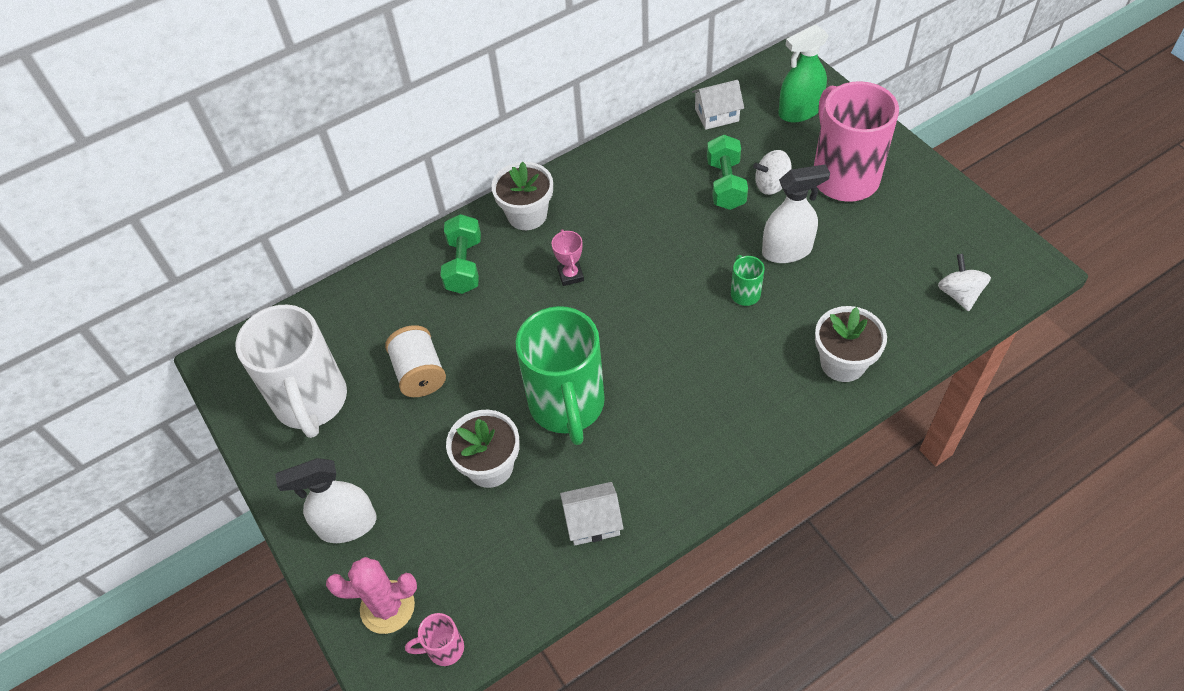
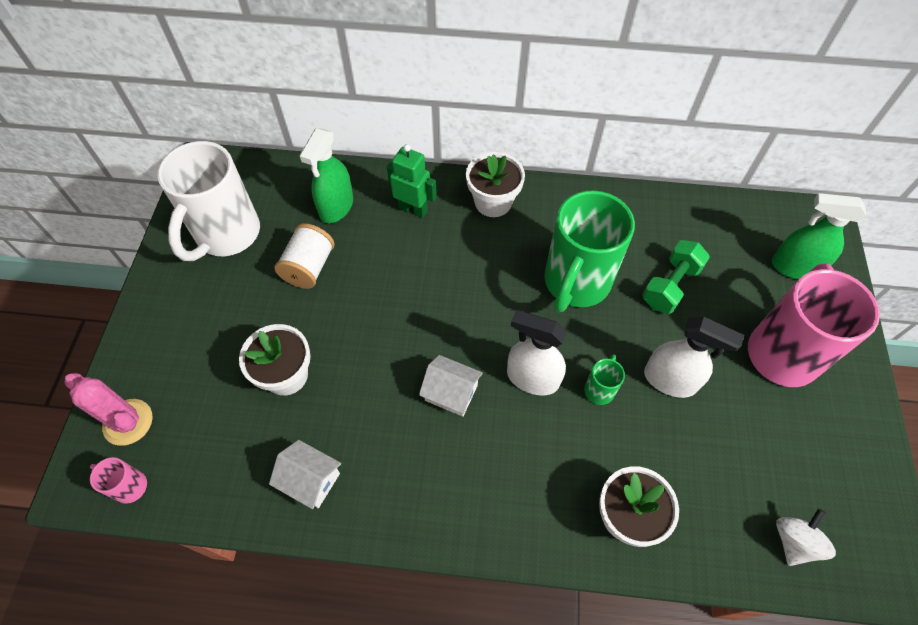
camera: 35 degrees right, 5 degrees up
(347, 525) = (163, 340): white spray bottle -> white spray bottle (532, 378)
(392, 310) = (336, 207): none -> green spray bottle
(464, 265) = (413, 209): green dumbbell -> green robot
(567, 406) = (380, 373): green mug -> green mug (575, 283)
(570, 275) = (479, 272): pink trophy -> none
(716, 115) = (717, 222): white house -> white house (451, 393)
(771, 185) = (710, 314): white spinning top -> none

